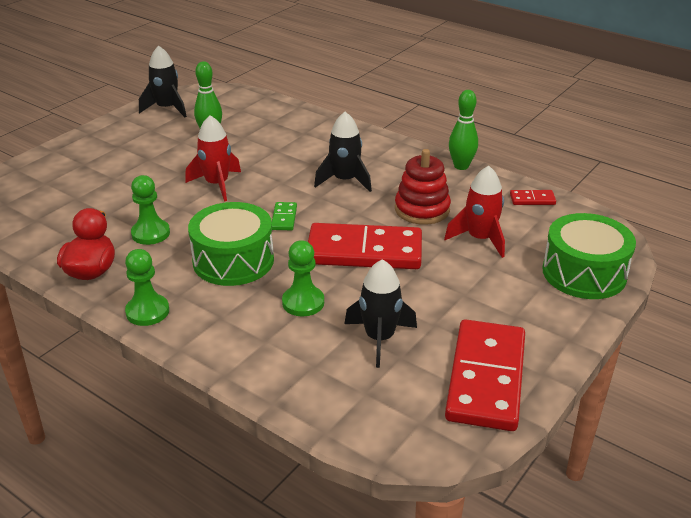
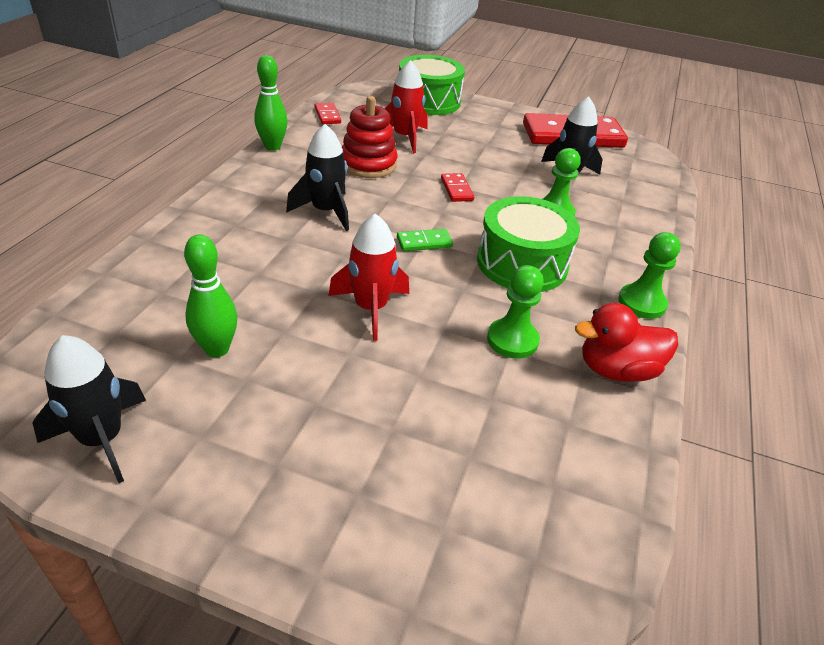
camera: 110 degrees left, 5 degrees up
(364, 251) = (456, 189): red domino -> red domino, size x0.41

